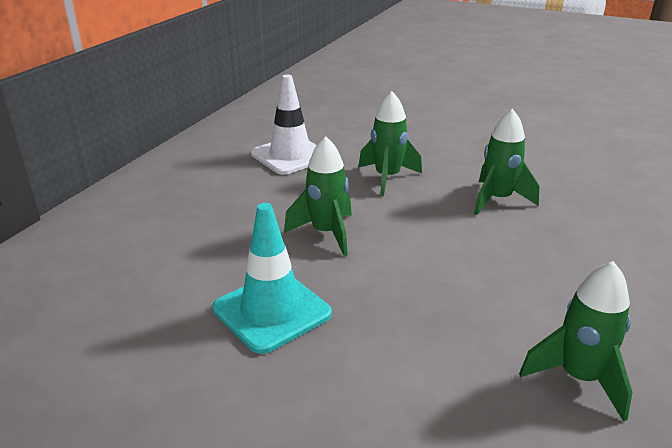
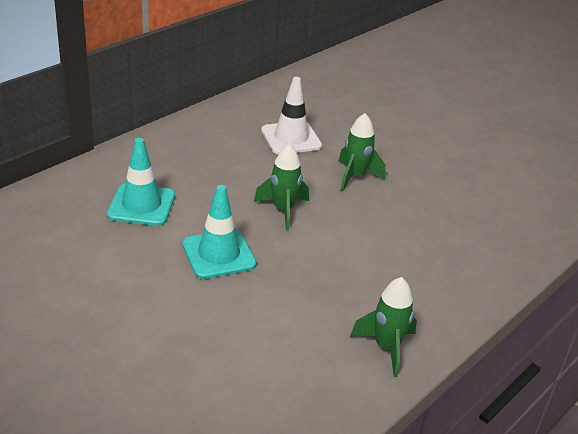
camera: 15 degrees right, 5 degrees up
(132, 273) = (141, 205): none -> turquoise traffic cone
(497, 200) = (428, 217): green rocket -> none

